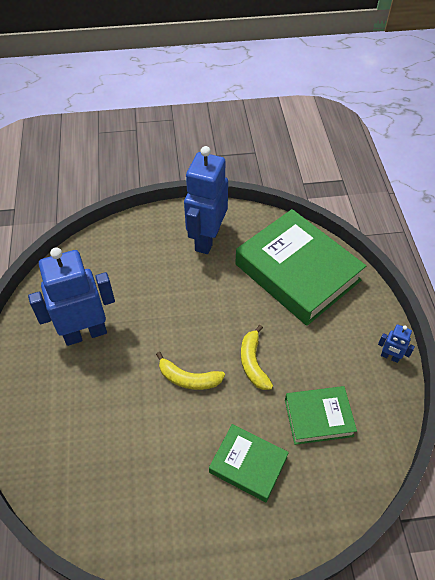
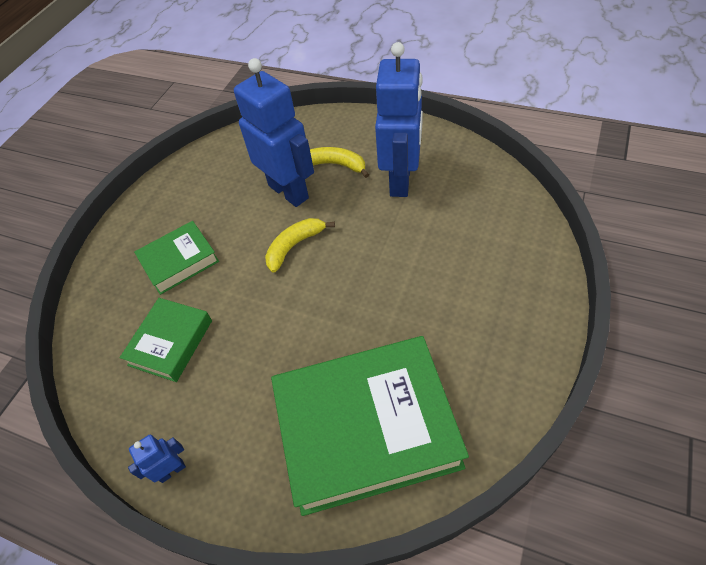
camera: 125 degrees right, 0 degrees up
(206, 239) = (484, 336): blue robot -> blue robot (289, 191)
(253, 363) = (271, 310): yellow banana -> yellow banana (336, 165)

